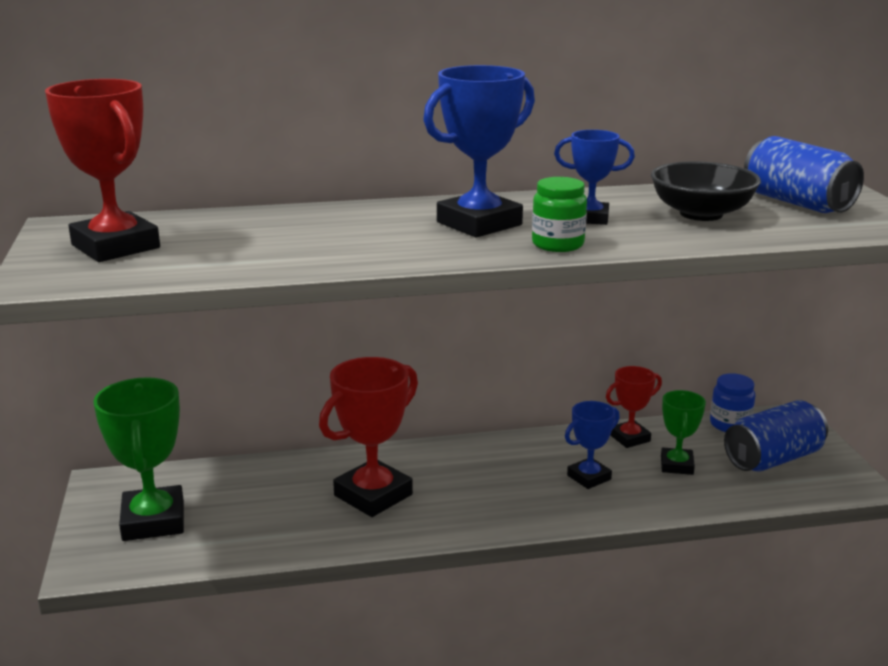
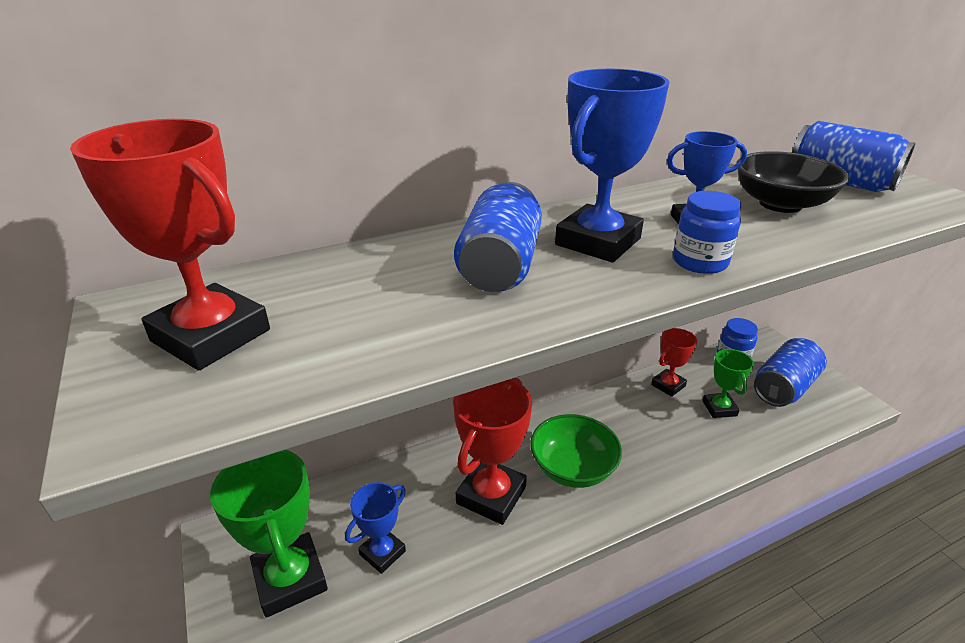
camera: 15 degrees left, 10 degrees up
(373, 230) = (500, 266): none -> blue can
(471, 488) = (573, 468): none -> green bowl
(557, 244) = (699, 262): green jar -> blue jar
(589, 477) = (660, 435): blue trophy -> blue trophy (382, 553)

